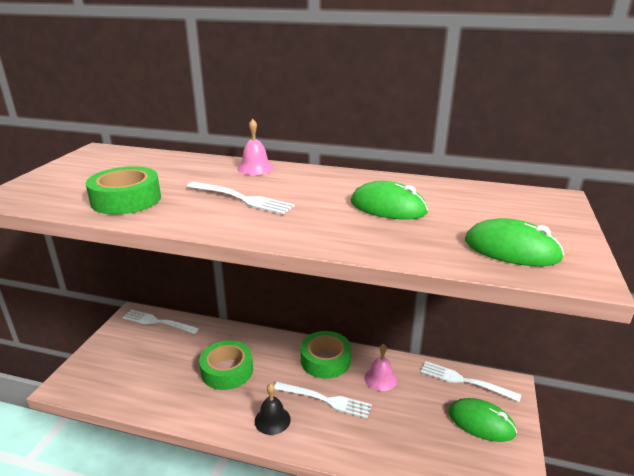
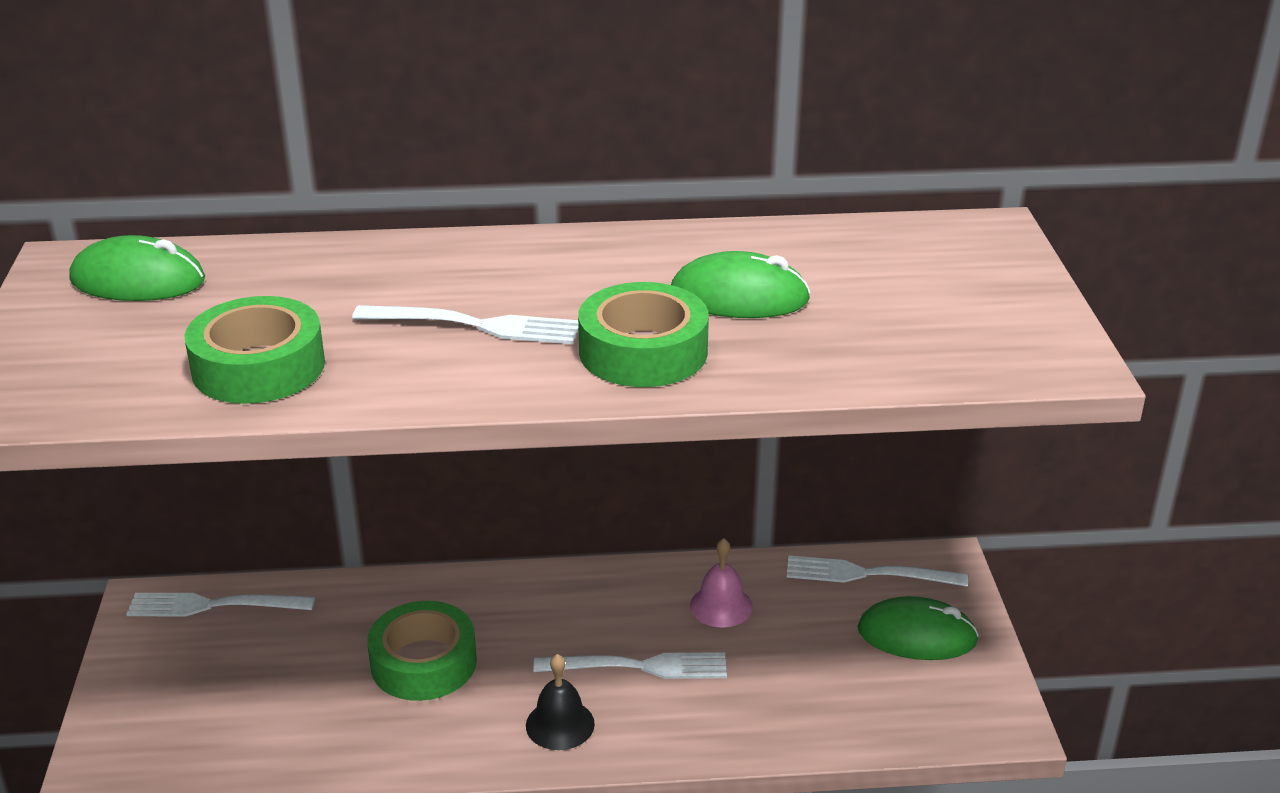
camera: 20 degrees left, 5 degrees up
(255, 168) = (444, 252): pink bell -> none
(325, 360) = (605, 597): green tape -> green tape (643, 351)
(511, 249) = (961, 340): green mouse -> green mouse (138, 280)

